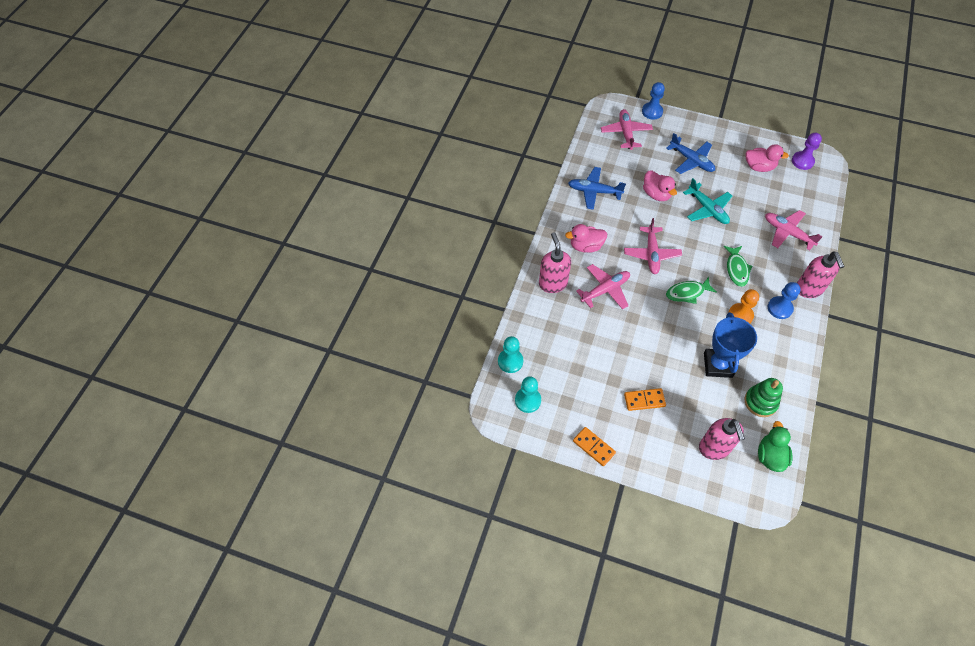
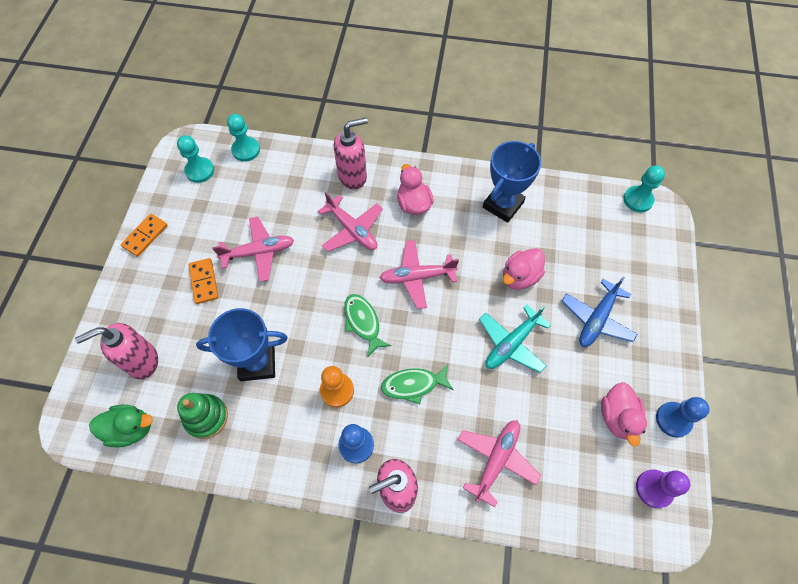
camera: 80 degrees right, 5 degrees up
(594, 191) = (503, 205): blue plane -> blue trophy
(600, 116) = (638, 200): none -> turquoise pawn
(625, 133) = (619, 232): pink plane -> pink plane (259, 252)
(652, 111) = (673, 262): blue pawn -> blue pawn (673, 420)

